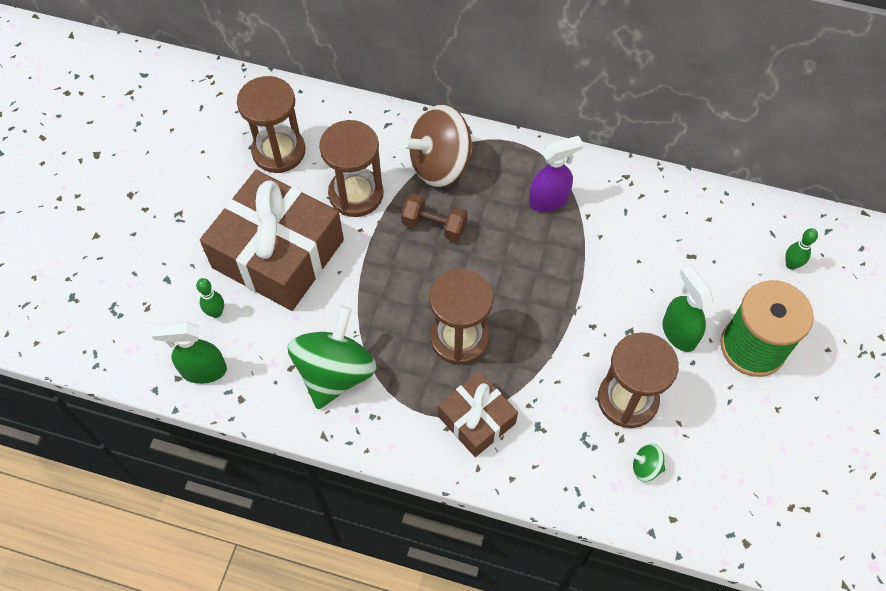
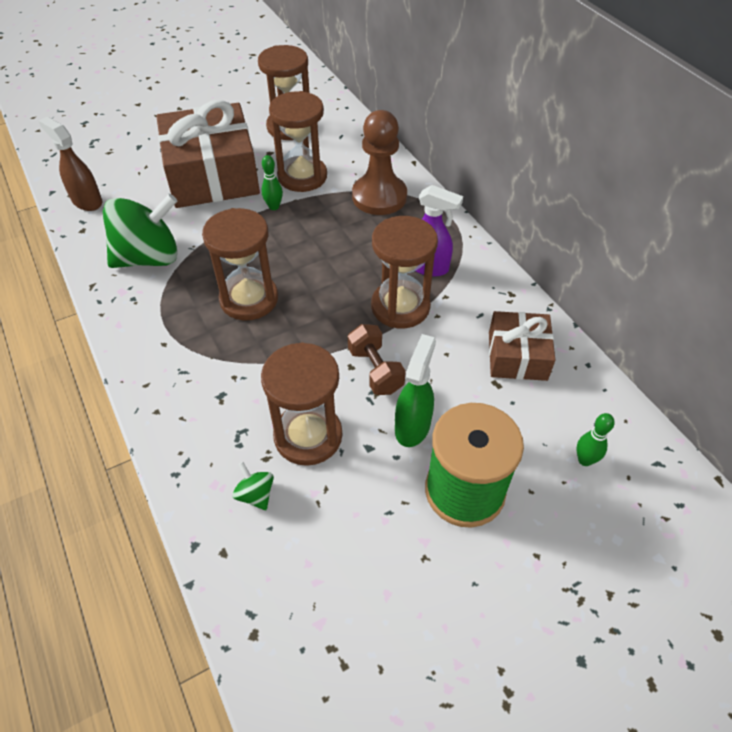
camera: 45 degrees right, 10 degrees down
(203, 370) = (87, 201): green spray bottle -> brown spray bottle
(216, 312) = (137, 179): green bowling pin -> green bowling pin (274, 207)
(434, 226) = (326, 226): brown dumbbell -> brown dumbbell (375, 370)
(440, 165) = (379, 197): brown spinning top -> brown pawn
(476, 419) = (188, 355): brown gift -> brown gift (517, 356)
(569, 250) = (400, 307): none -> brown hourglass

